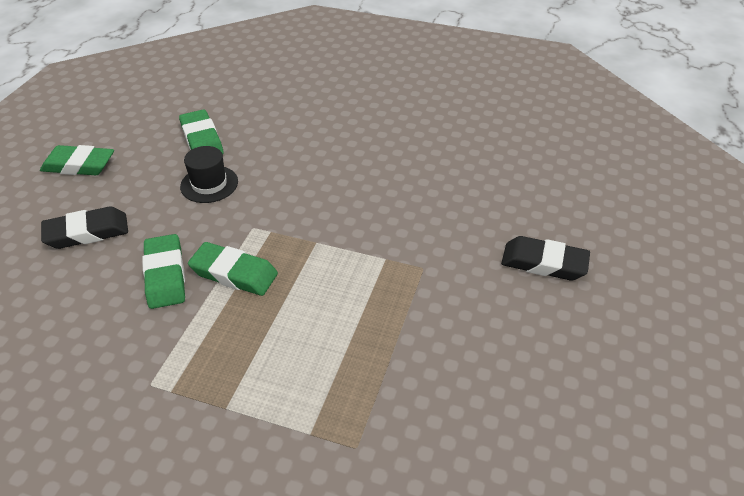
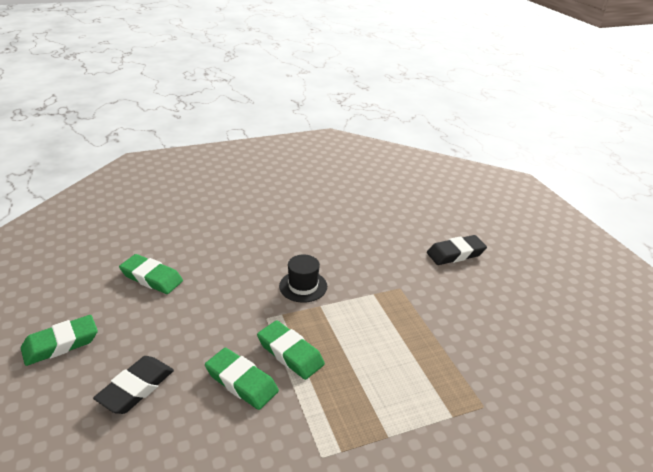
camera: 40 degrees left, 10 degrees down
(209, 184) = (197, 305): black hat -> black hat (303, 286)
(234, 273) = (290, 353): green eraser -> green eraser turned 60 degrees clockwise

